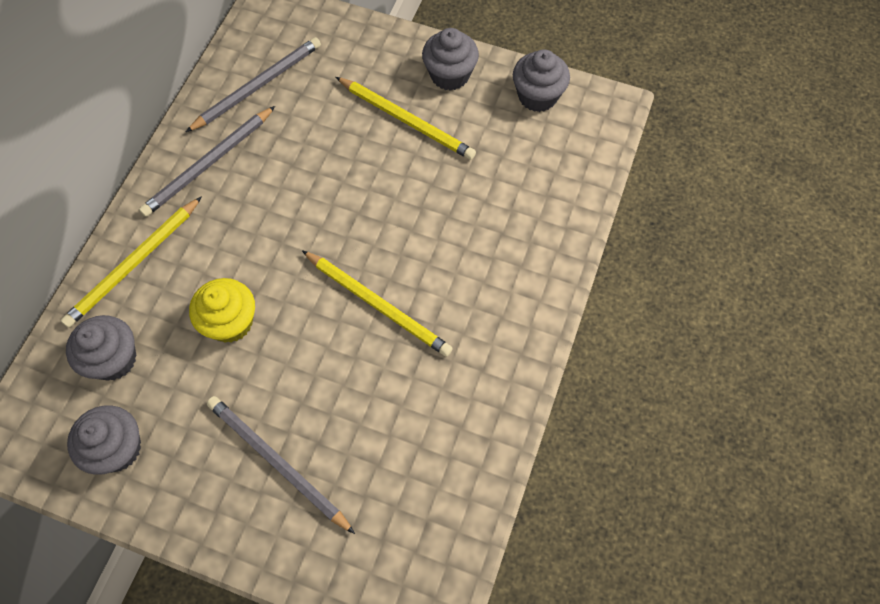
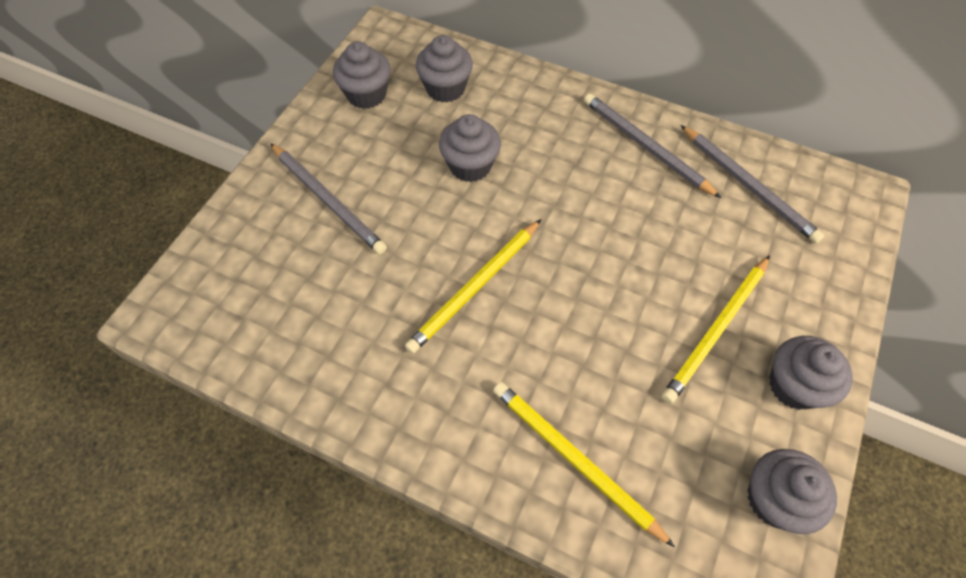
camera: 95 degrees right, 5 degrees down
(134, 264) = (535, 97): yellow pencil -> yellow pencil (574, 459)
(230, 322) = (470, 166): yellow cupcake -> grey cupcake
(277, 463) = (328, 200): grey pencil -> grey pencil turned 90 degrees clockwise

